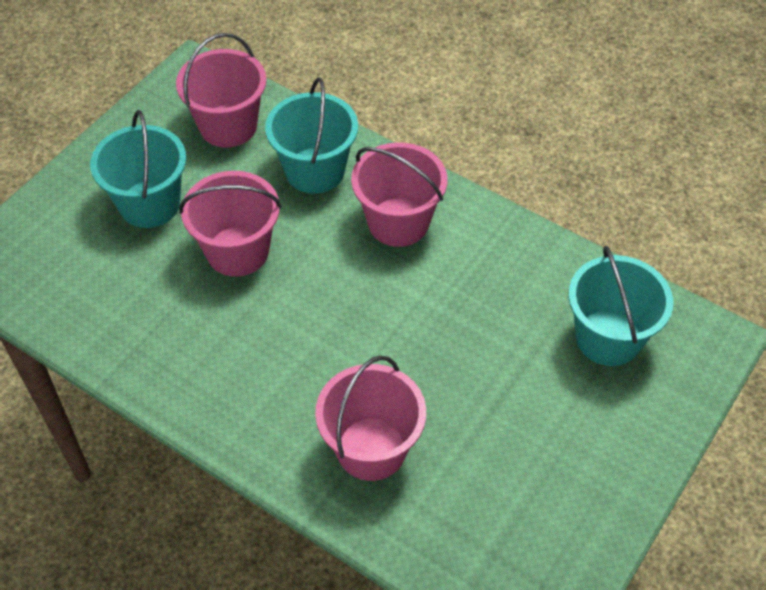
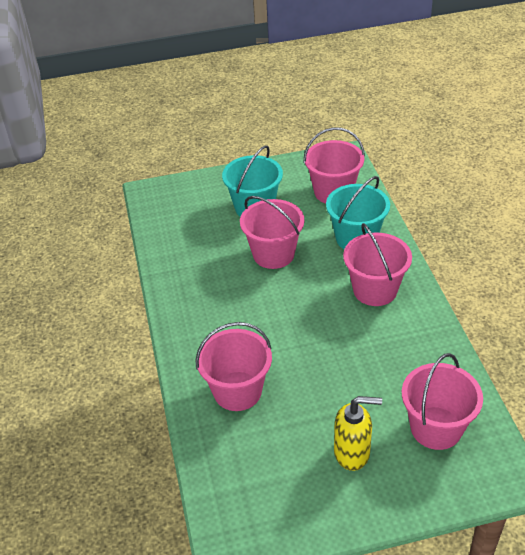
camera: 45 degrees right, 10 degrees down
(559, 426) = (352, 453): none -> yellow soap dispenser
(608, 338) = (436, 428): turquoise bucket -> pink bucket

